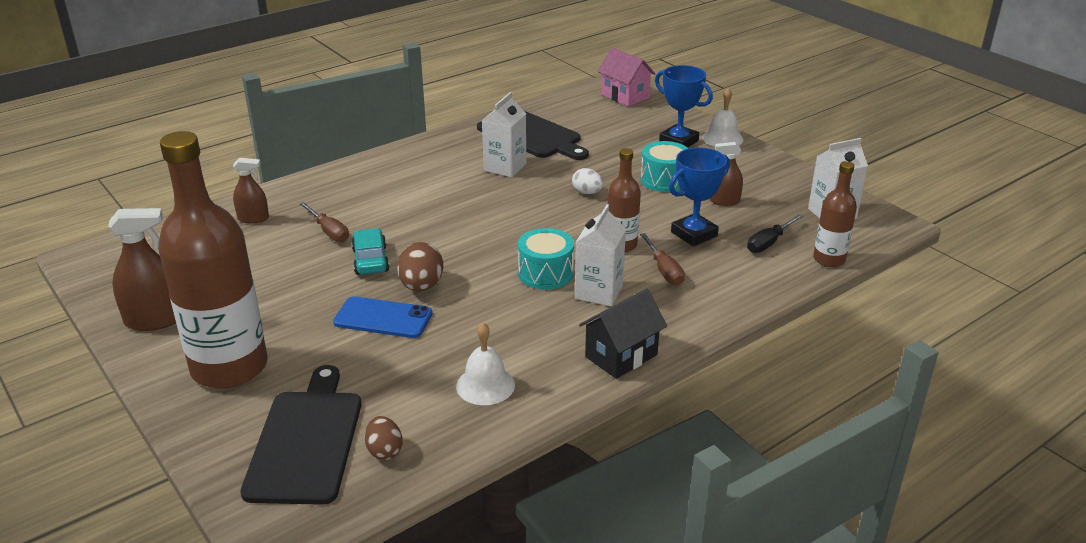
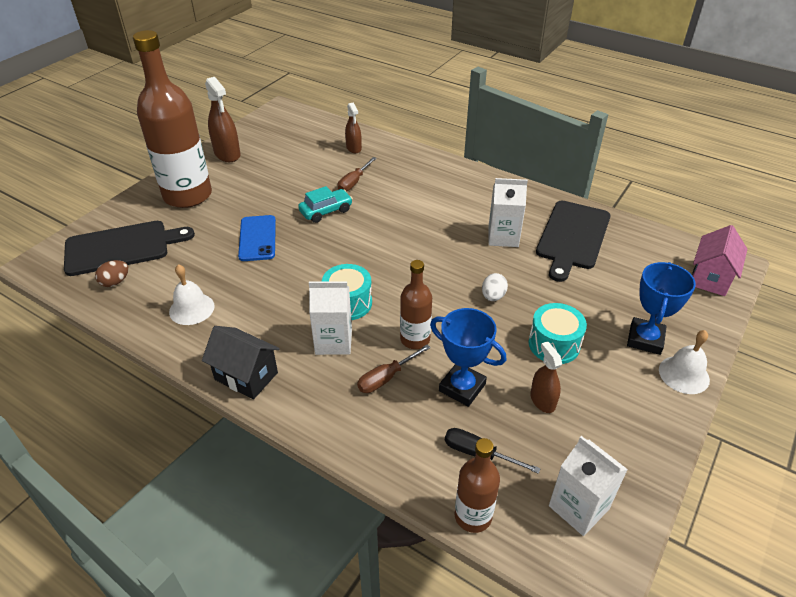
camera: 70 degrees right, 10 degrees up
(421, 286) = (303, 244): brown egg -> none

